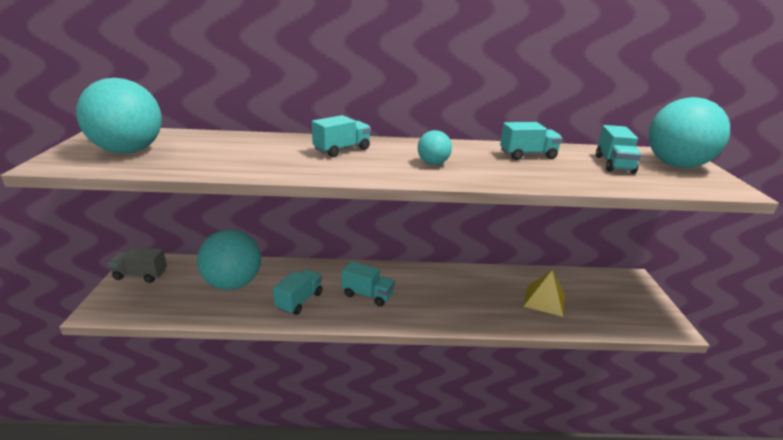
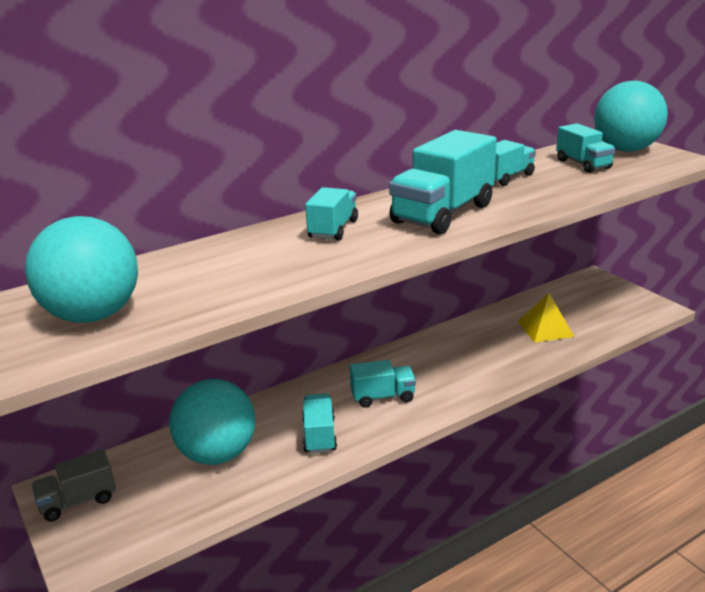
camera: 30 degrees left, 0 degrees up
(433, 163) = (443, 214): turquoise ball -> turquoise truck

